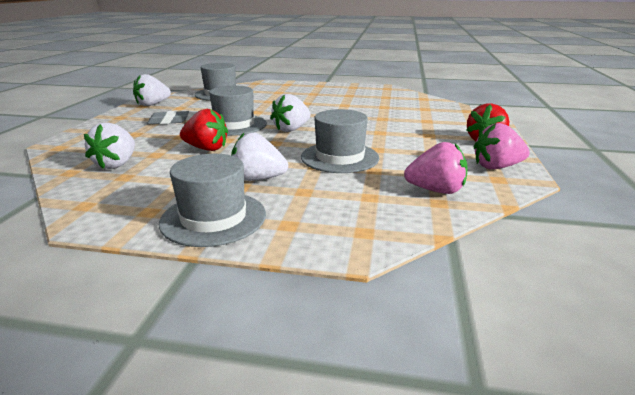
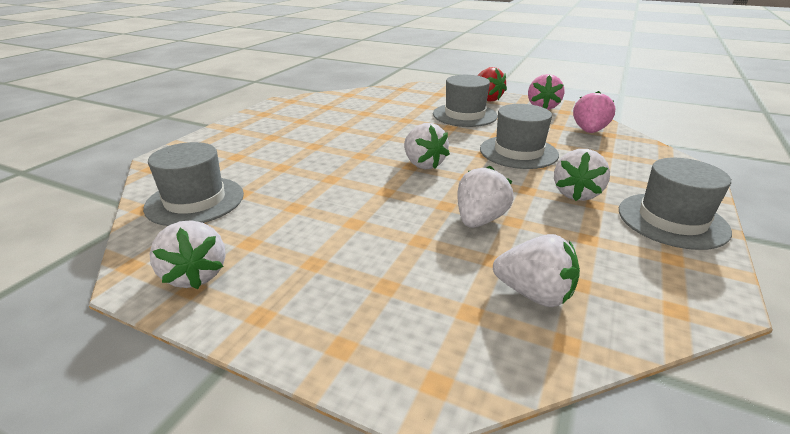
camera: 75 degrees left, 5 degrees up
(168, 121) = (332, 252): grey eraser -> none
(206, 148) = (479, 220): red strawberry -> white strawberry
(234, 125) = (386, 197): grey hat -> grey hat (464, 115)

